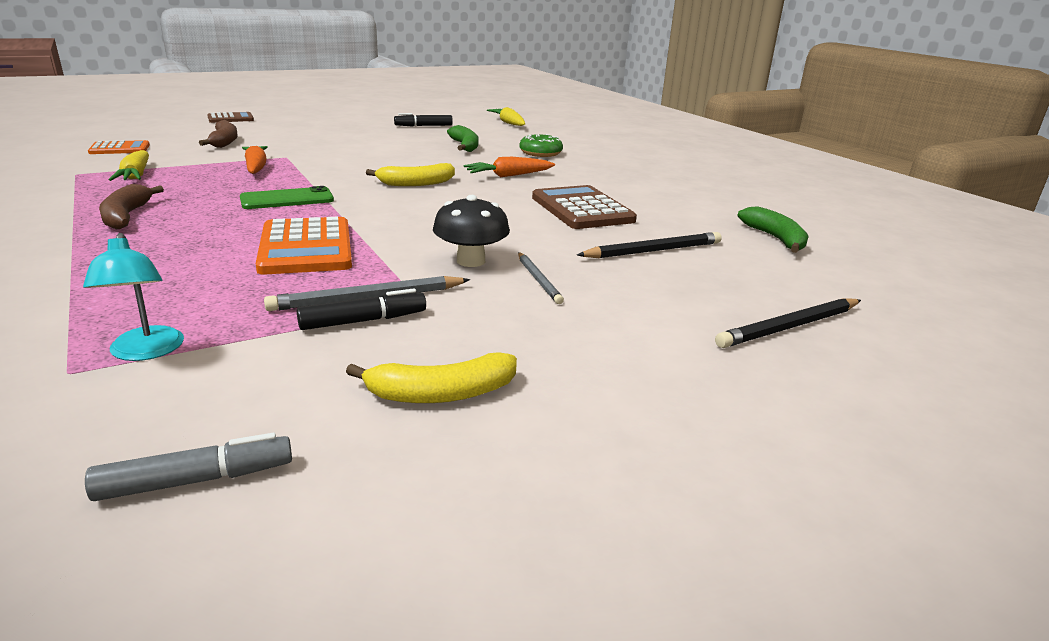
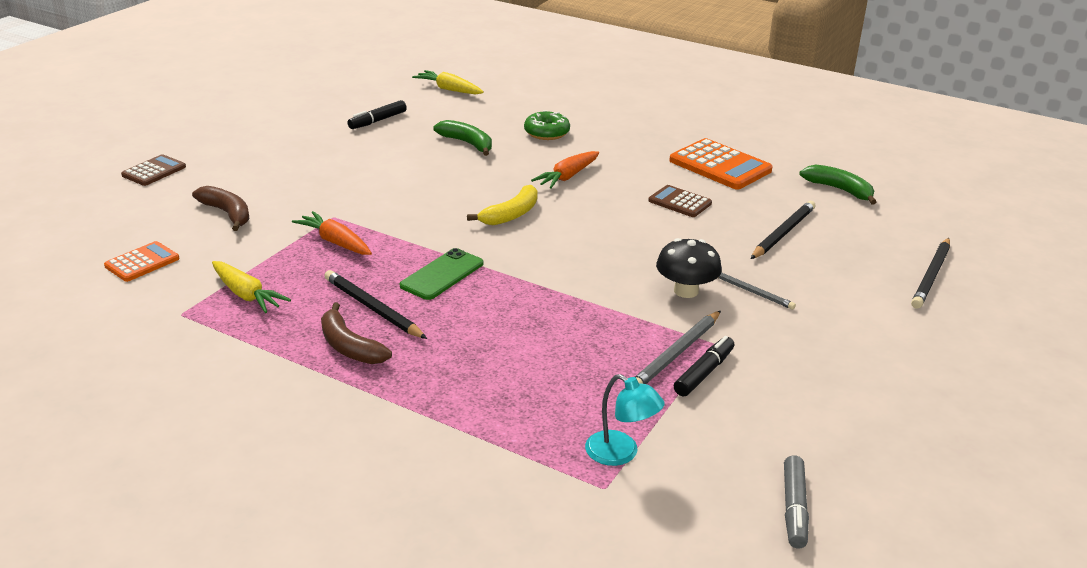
camera: 30 degrees left, 5 degrees up
(195, 202) = (373, 308): none -> black pencil
(196, 480) = (794, 508): grey marker -> grey marker turned 150 degrees clockwise
(306, 247) = (555, 323): orange calculator -> orange calculator (720, 166)
(441, 394) = (825, 405): yellow banana -> none
(582, 209) = (679, 202): brown calculator -> brown calculator, size x0.58

